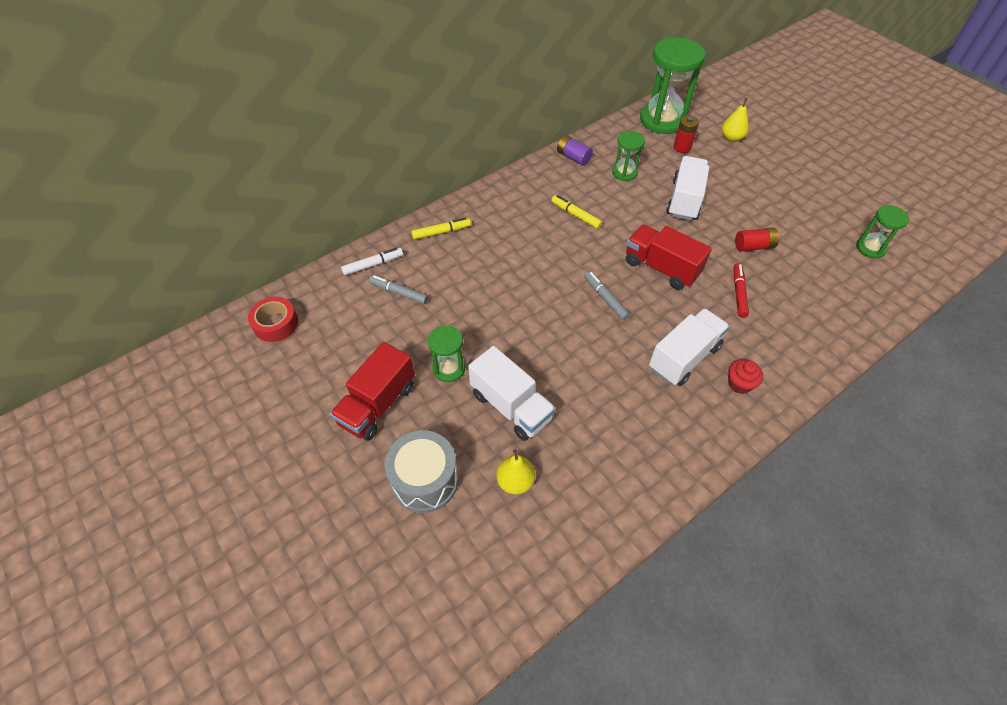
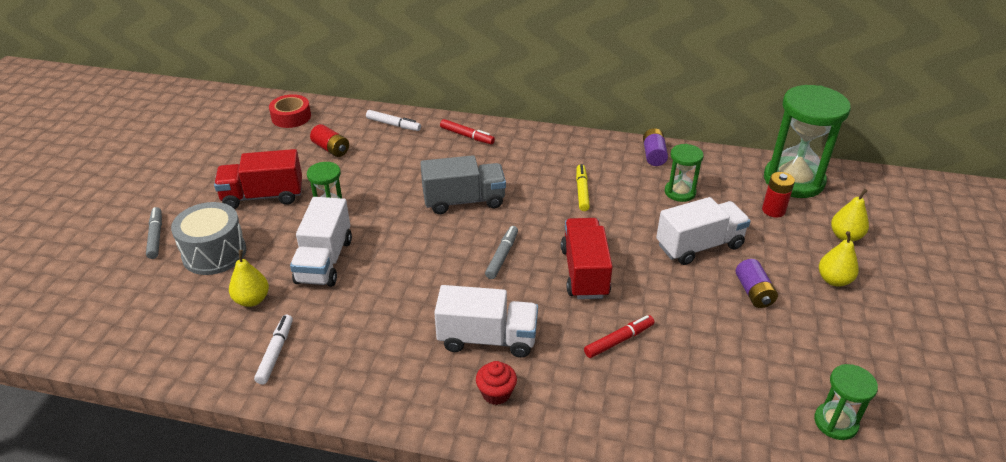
camera: 50 degrees right, 15 degrees down
(399, 293) = (379, 150): grey marker -> grey marker (156, 237)
(441, 232) = (467, 136): yellow marker -> red marker
(521, 281) = (464, 201): none -> grey truck
(595, 496) = (275, 353): none -> white marker
(746, 207) = (753, 292): none -> purple battery
(753, 246) = (701, 323): red battery -> red battery (331, 149)
(763, 169) = (834, 280): none -> yellow pear

